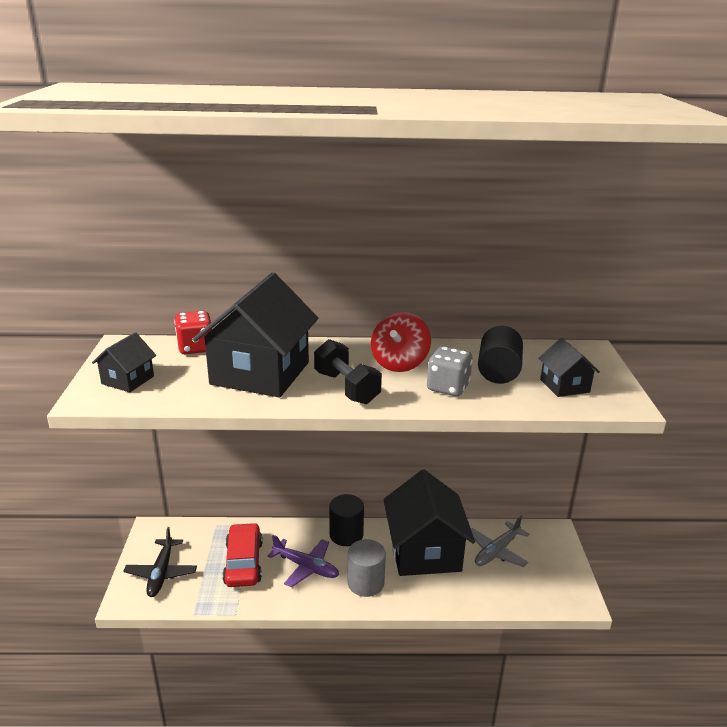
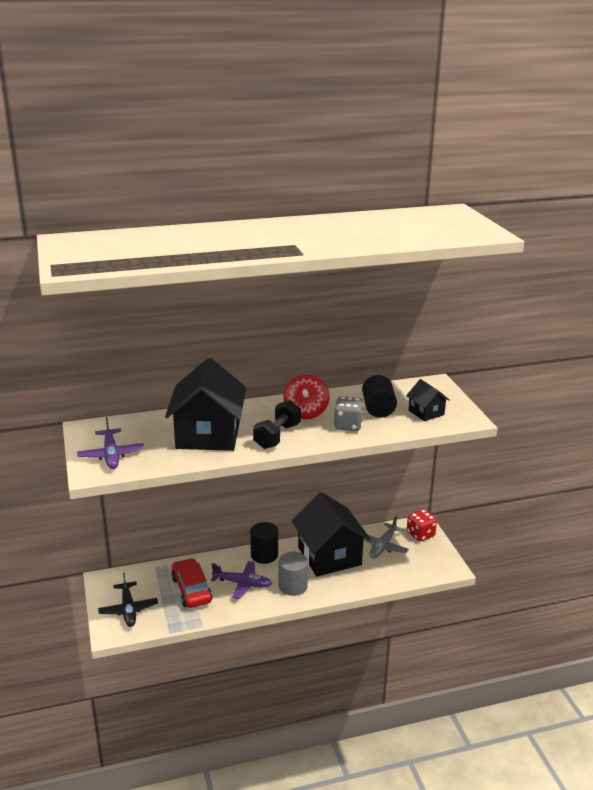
camera: 15 degrees left, 0 degrees up
(128, 380) = (111, 455): black house -> purple plane
(195, 348) = (145, 422): red dice -> red dice (420, 534)
(346, 388) = (277, 436): black dumbbell -> black dumbbell turned 75 degrees clockwise

